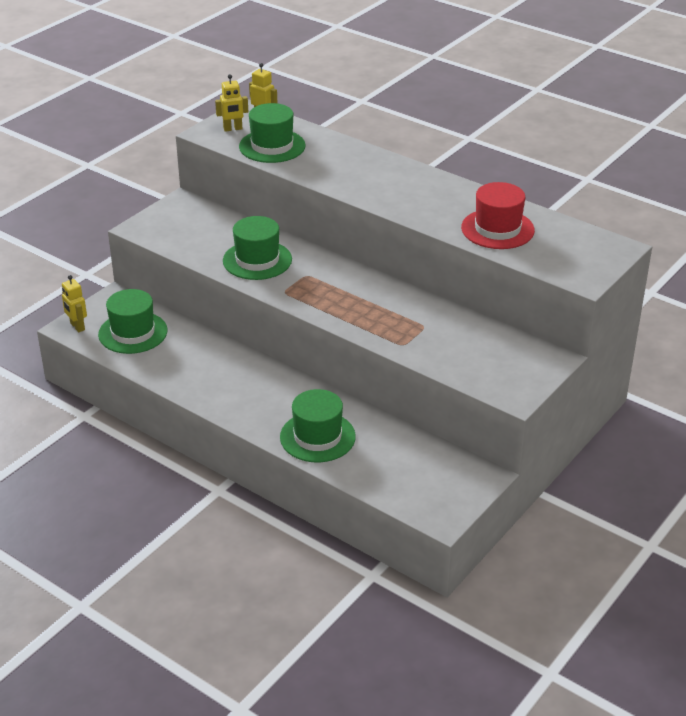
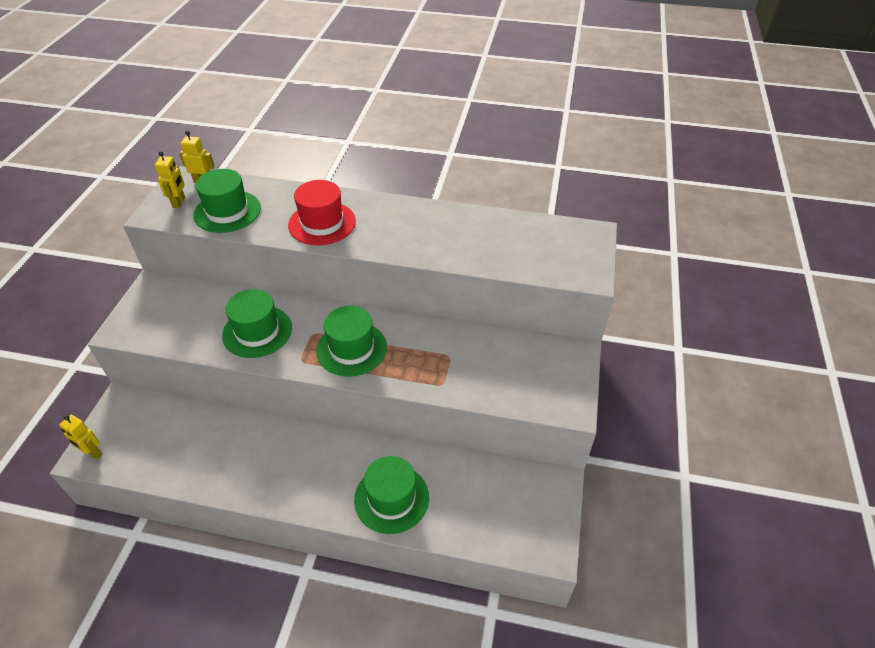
camera: 25 degrees left, 10 degrees up
(133, 332) = (155, 439): green hat -> green hat (351, 348)
(233, 129) = (179, 202): yellow robot -> yellow robot turned 45 degrees counterclockwise
(497, 229) = (483, 244): red hat -> red hat (322, 223)

